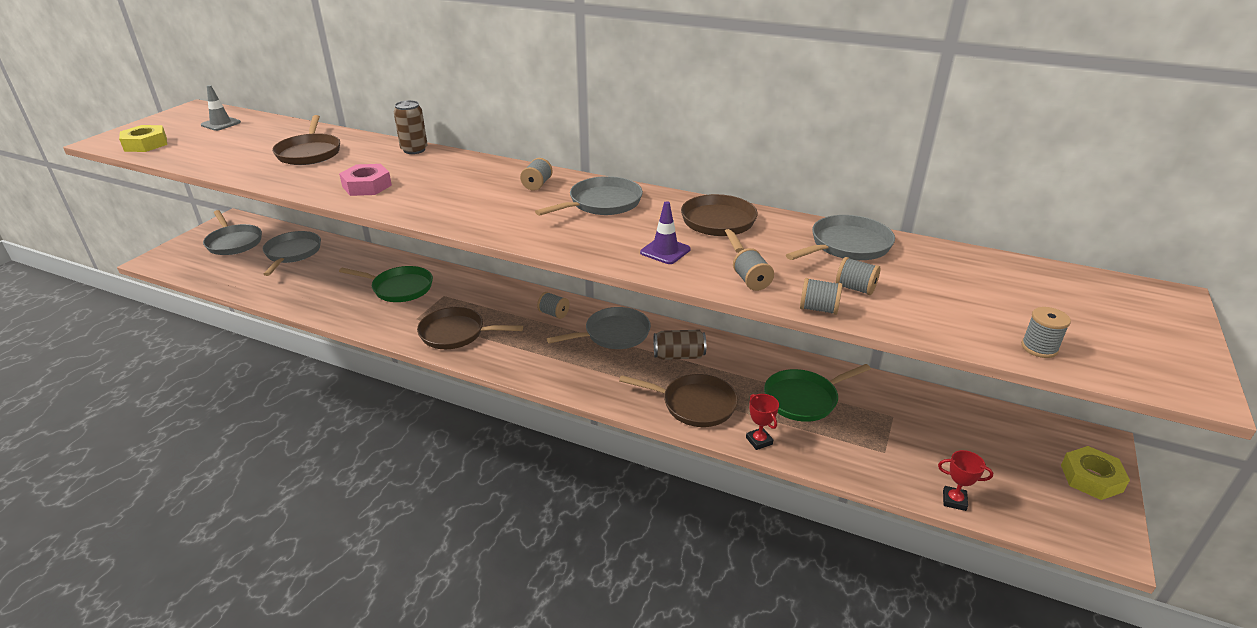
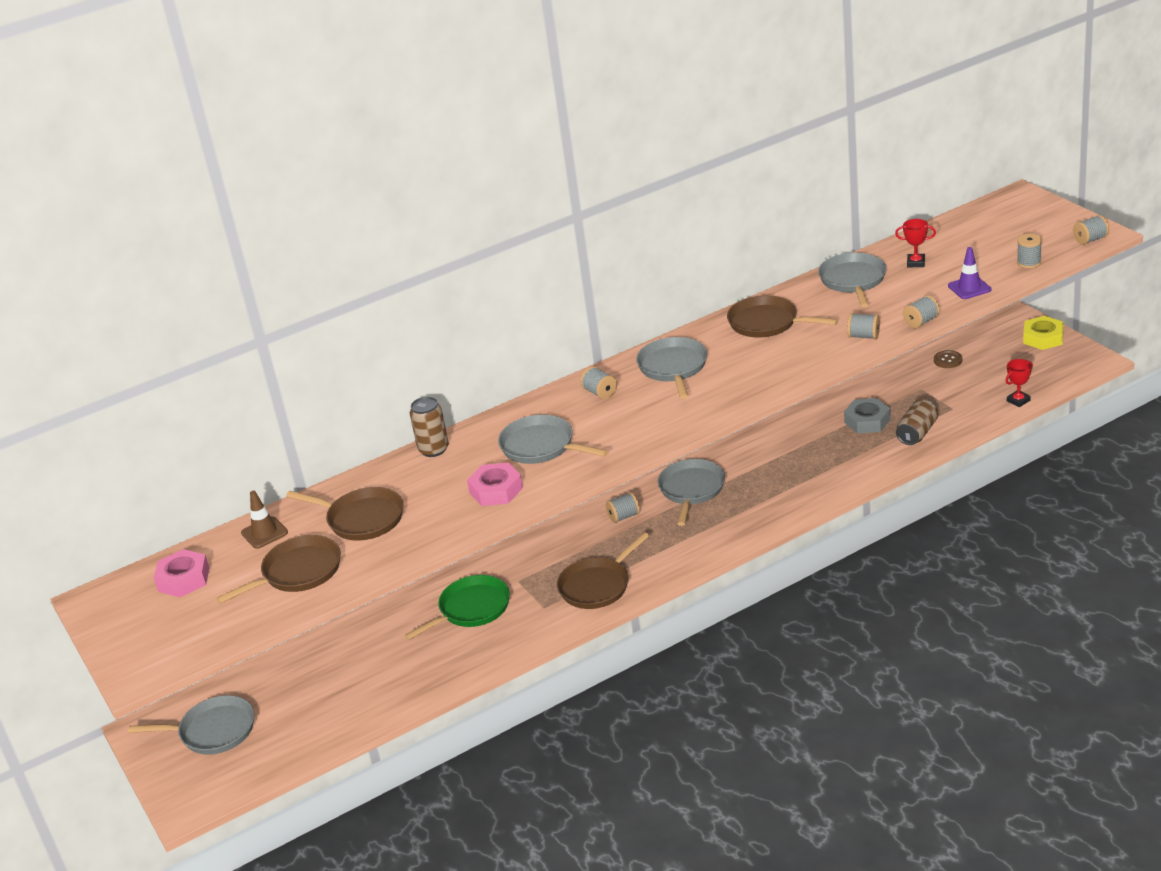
camera: 50 degrees left, 0 degrees up
(146, 144) = (189, 640): yellow nut -> none
(221, 124) = (183, 579): grey traffic cone -> pink nut
(283, 130) = (264, 533): none -> brown traffic cone
(292, 253) = (300, 682): grey pan -> grey pan (541, 446)
(665, 251) = (785, 359): purple traffic cone -> purple traffic cone (969, 288)
(679, 356) = (757, 464): brown can -> brown can (917, 433)
(694, 404) = (826, 477): brown pan -> brown pan (298, 572)
(759, 441) = (894, 460): red trophy -> red trophy (916, 263)
(804, 399) = (867, 421): green pan -> grey nut
(855, 288) = (910, 299): grey spool -> grey spool (1090, 240)
(961, 417) = (948, 360): none -> brown button

